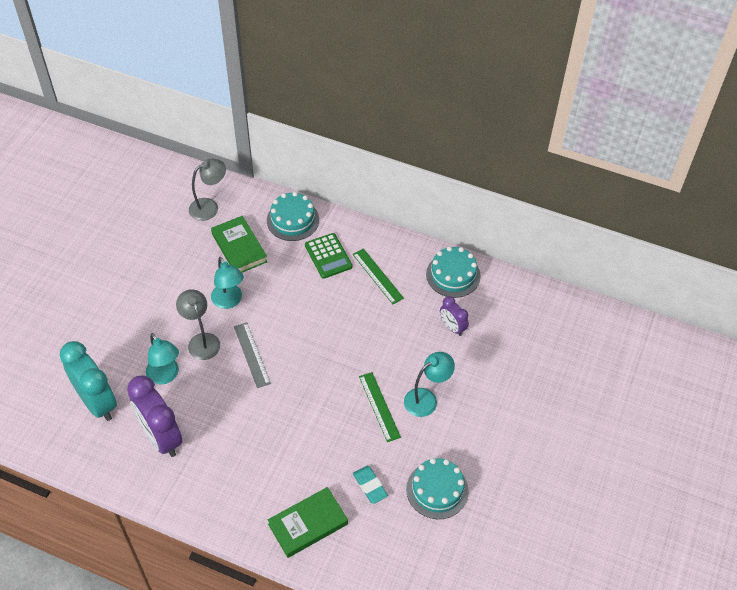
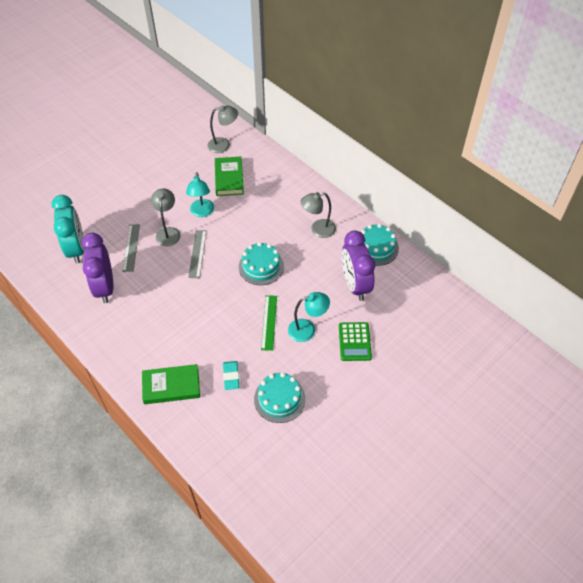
camera: 25 degrees right, 0 degrees up
(165, 376) = (131, 247): turquoise lamp -> grey ruler
(293, 220) = (277, 171): turquoise cake -> turquoise cake (261, 266)
(328, 256) = (289, 204): green calculator -> green calculator (354, 342)
(377, 276) = (318, 230): green ruler -> grey lamp
(452, 327) = (355, 285): purple clock -> purple clock, size x1.92

